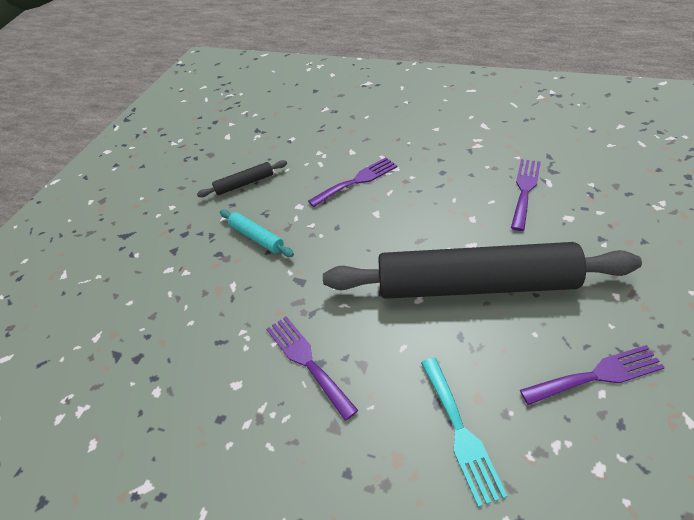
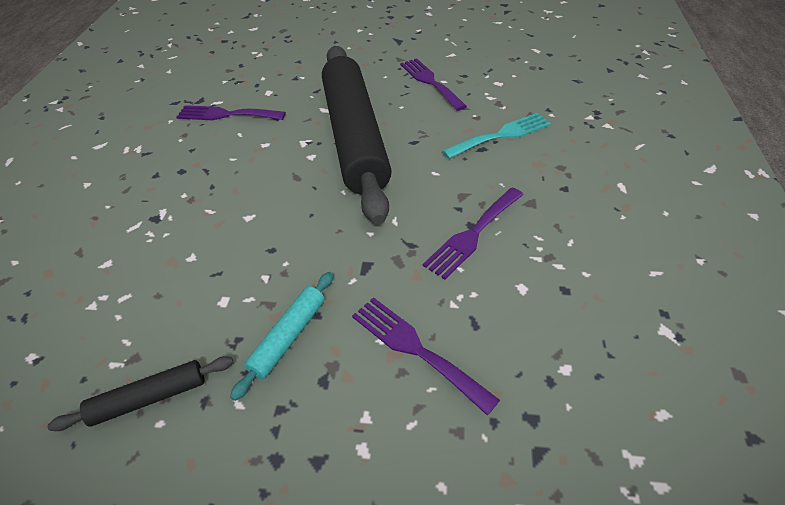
camera: 105 degrees left, 0 degrees up
(244, 183) = (149, 398): black rolling pin -> black rolling pin turned 75 degrees counterclockwise
(357, 181) = (179, 245): purple fork -> purple fork (416, 349)

